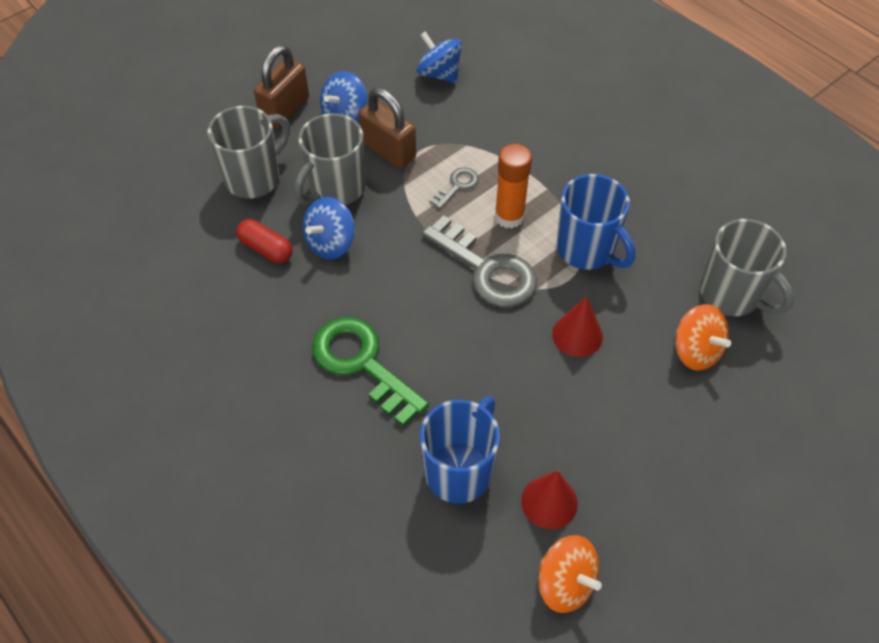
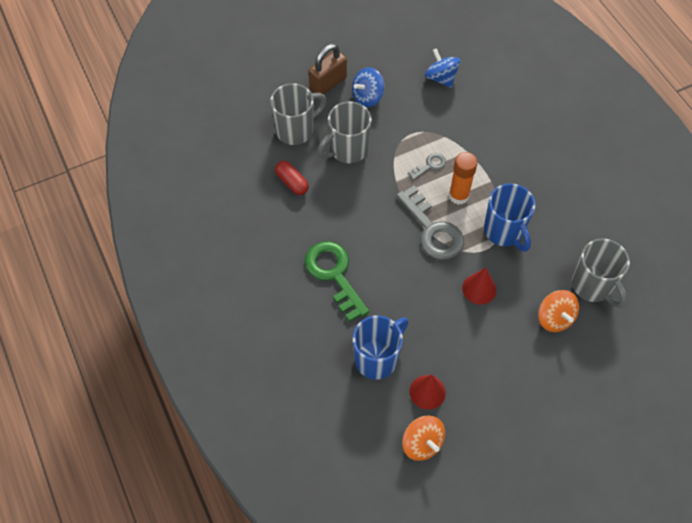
camera: 15 degrees right, 5 degrees up
(331, 243) = (335, 188): blue spinning top -> none
(388, 151) = (390, 129): brown padlock -> none

